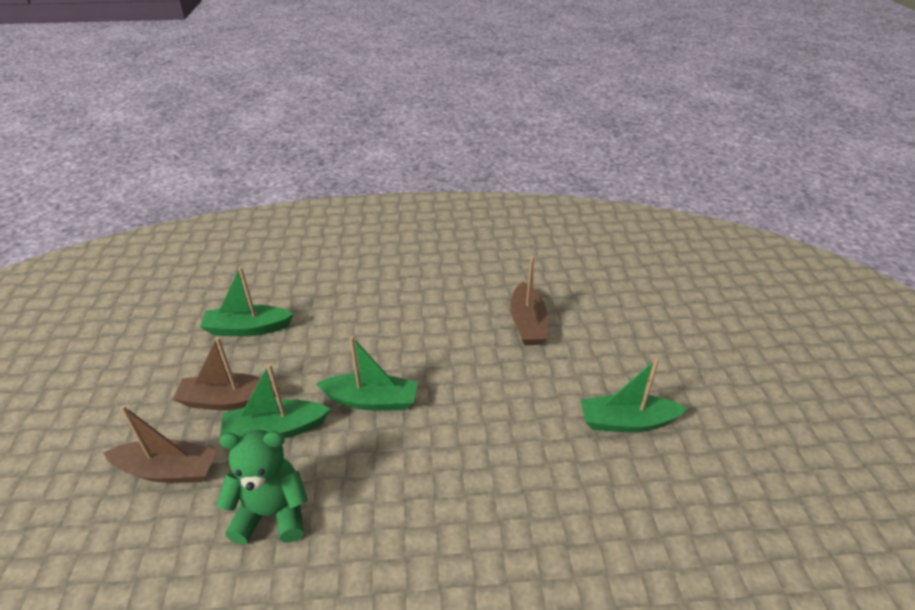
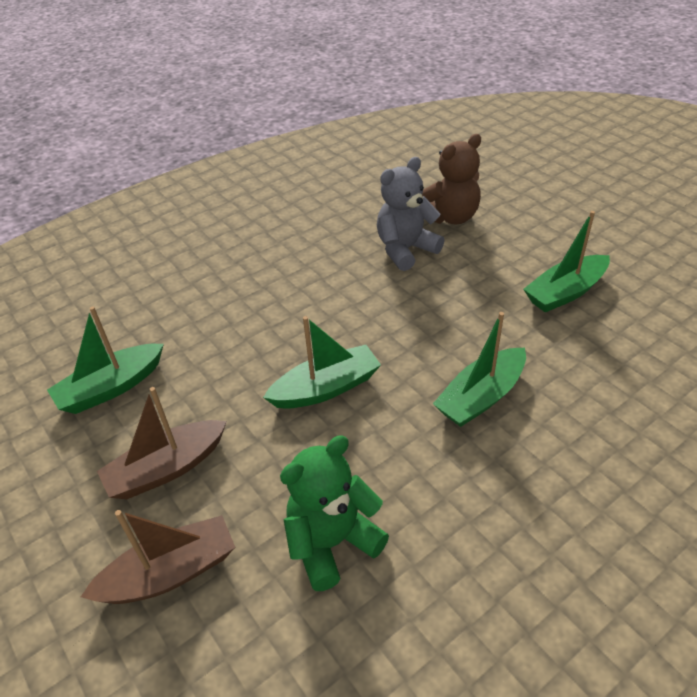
camera: 30 degrees left, 5 degrees up
(275, 429) = (252, 467): green boat -> green boat (481, 397)
(527, 323) = (405, 250): brown boat -> grey teddy bear
(588, 312) = (450, 217): none -> brown teddy bear

